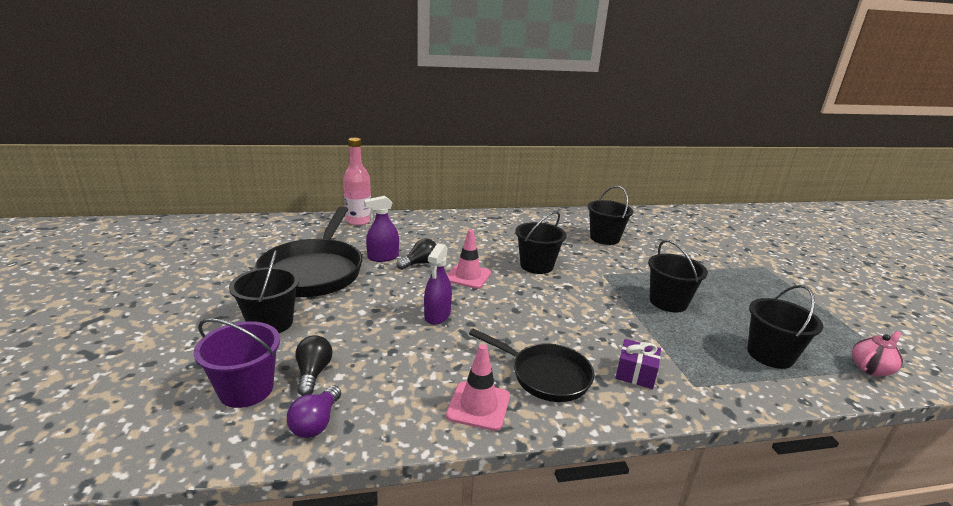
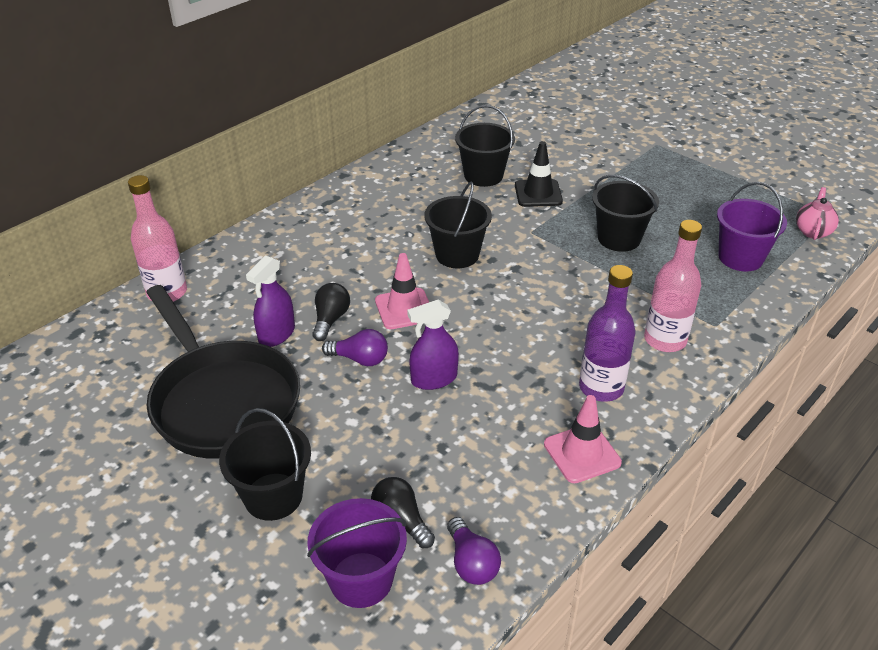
camera: 35 degrees left, 15 degrees up
(409, 286) = (360, 359): none -> purple light bulb
(437, 315) = (434, 379): purple spray bottle -> purple spray bottle turned 90 degrees clockwise
(545, 375) = (601, 387): black pan -> purple bottle
(633, 258) = (538, 193): none -> black traffic cone
(635, 373) = (665, 340): purple gift -> pink bottle
(770, 355) = (740, 258): black bucket -> purple bucket

